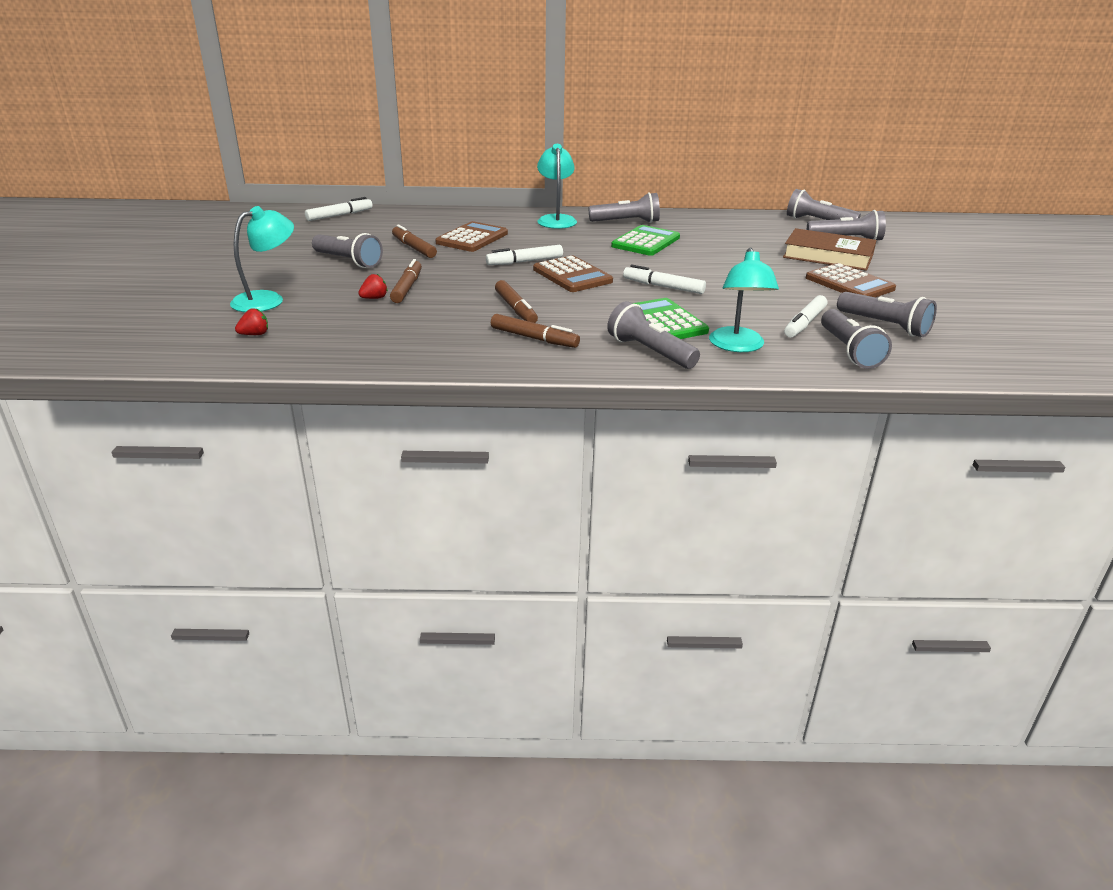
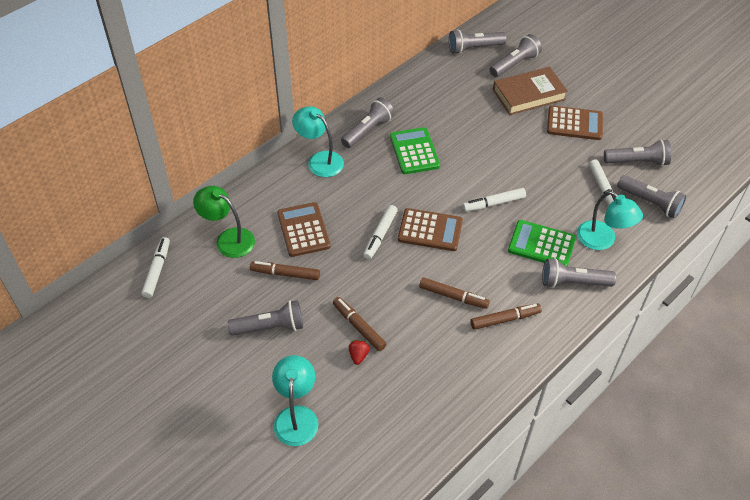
camera: 45 degrees left, 20 degrees up
(255, 334) = (354, 457): red strawberry -> none
(412, 222) = (228, 239): none -> green lamp

